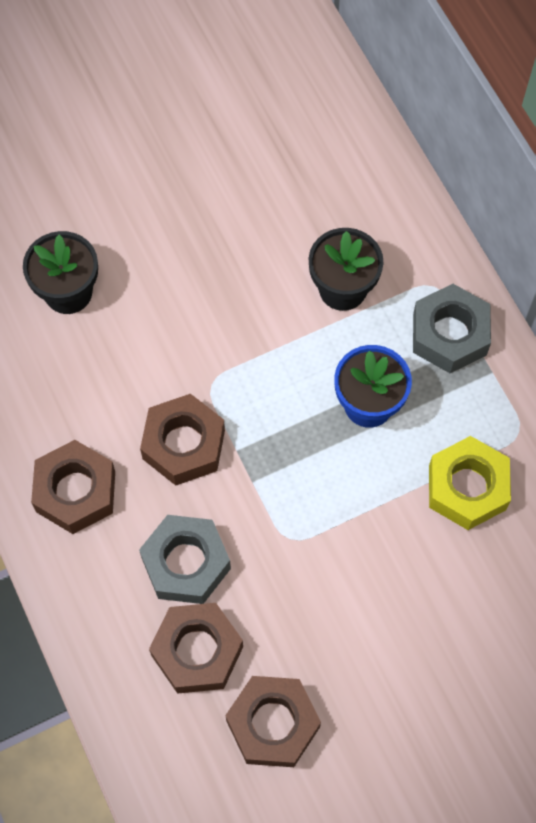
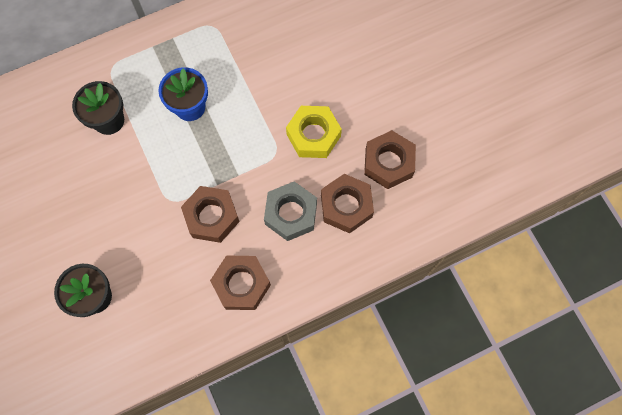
camera: 90 degrees left, 5 degrees up
(449, 334) = (146, 60): grey nut -> none
(467, 488) = (246, 54): yellow nut -> yellow nut (313, 135)

